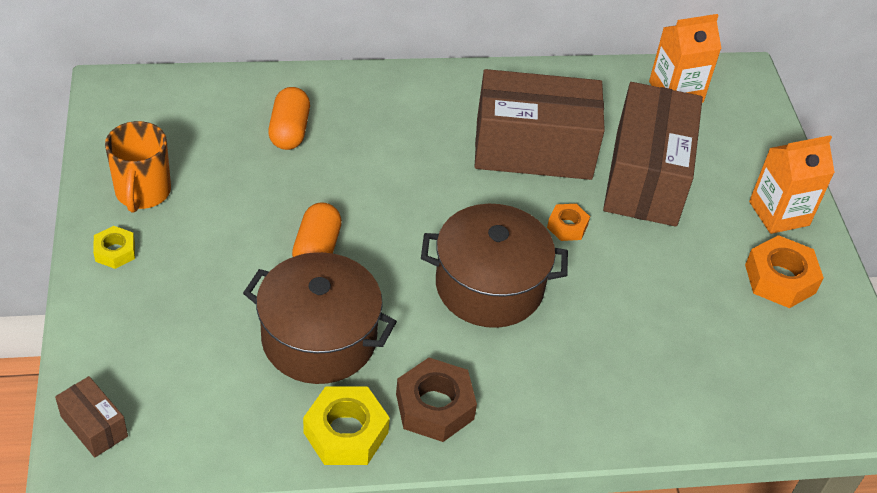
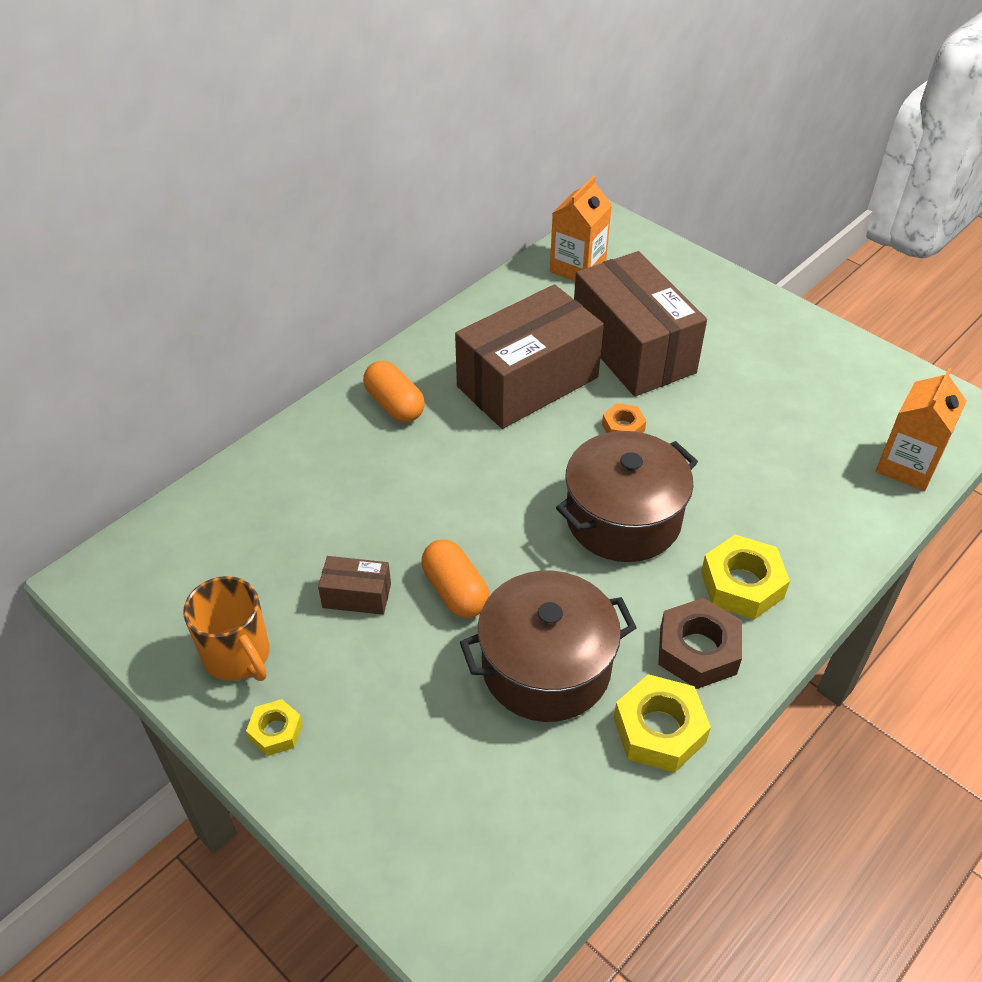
camera: 35 degrees left, 0 degrees up
(94, 426) = (447, 912): brown box -> brown box (357, 596)
(289, 131) = (310, 503): orange capsule -> orange capsule (395, 405)
(522, 390) = (742, 584): none -> yellow nut
(779, 213) = (749, 315): orange carton -> orange carton (907, 466)
(780, 279) = (805, 364): orange nut -> none

